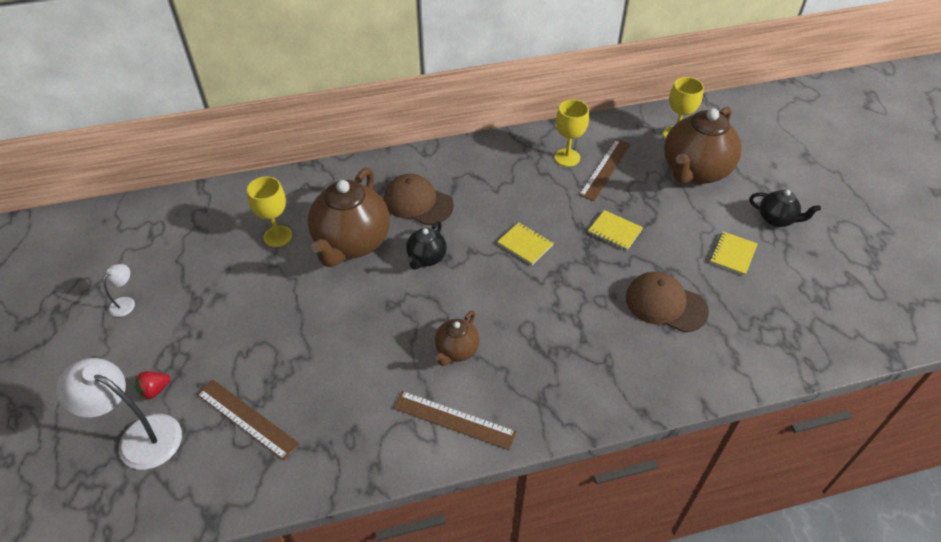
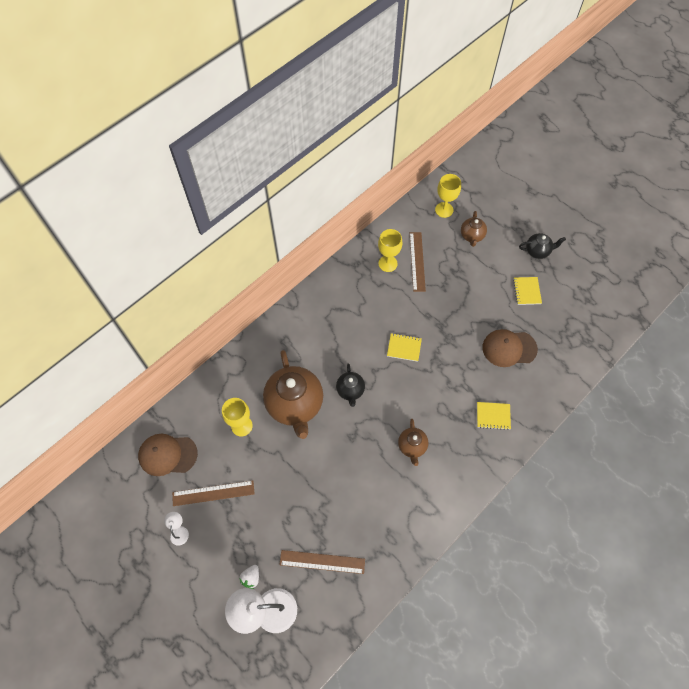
camera: 30 degrees left, 15 degrees up
(155, 390) = (251, 578): red strawberry -> white strawberry
(418, 202) = (315, 350): brown cap -> brown cap (167, 455)
(454, 419) = (440, 492): brown ruler -> brown ruler (213, 493)
(615, 231) = (451, 309): yellow notebook -> yellow notebook (493, 416)
(694, 171) = (472, 236): brown teapot -> brown teapot, size x0.50

